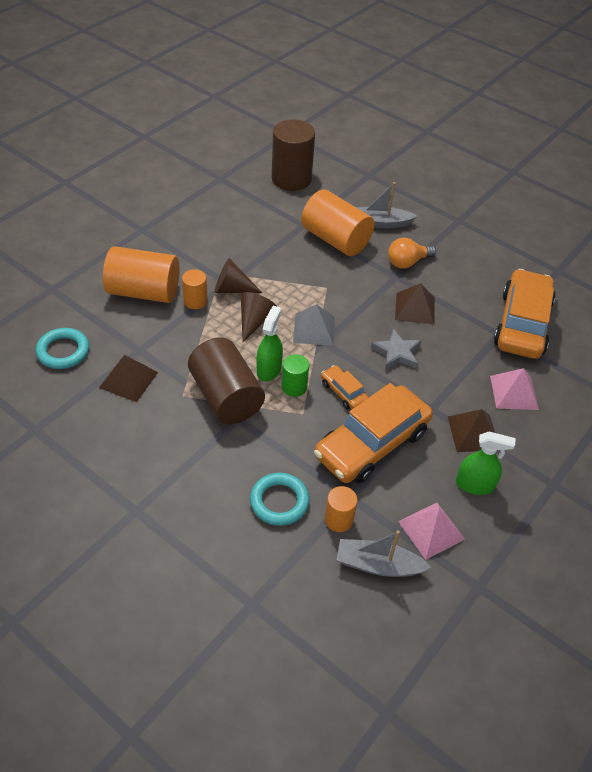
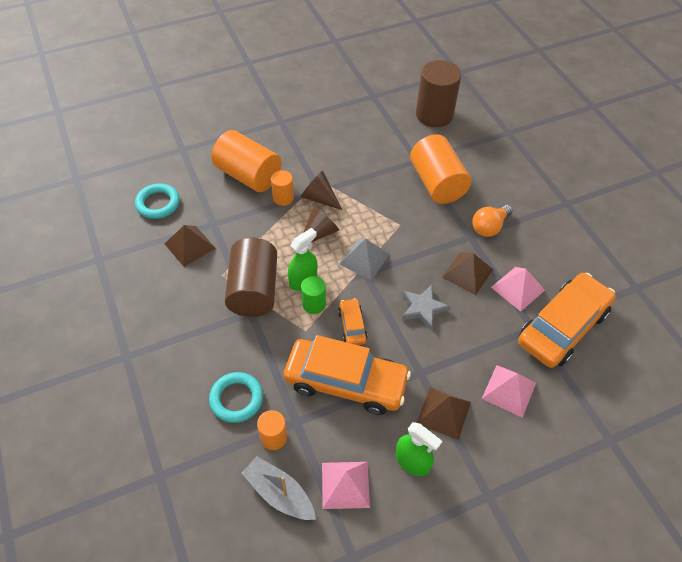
camera: 30 degrees right, 5 degrees up
(372, 443) = (346, 382): orange car -> orange car turned 150 degrees counterclockwise
(380, 223) = (488, 181): grey boat -> none
(407, 262) = (489, 227): orange light bulb -> orange light bulb turned 45 degrees counterclockwise
(465, 306) = (518, 288): none -> pink pyramid

